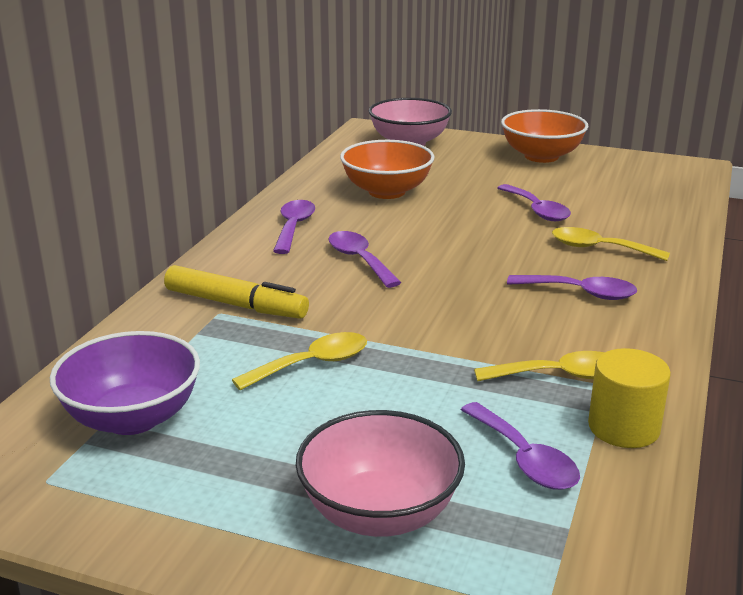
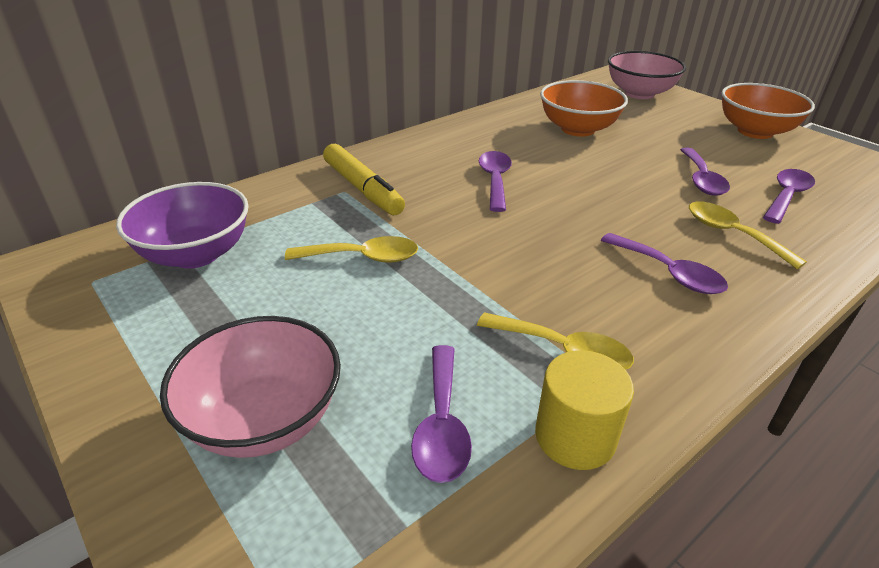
camera: 30 degrees right, 10 degrees up
(294, 227) = (472, 139): purple spoon -> purple spoon (786, 196)

